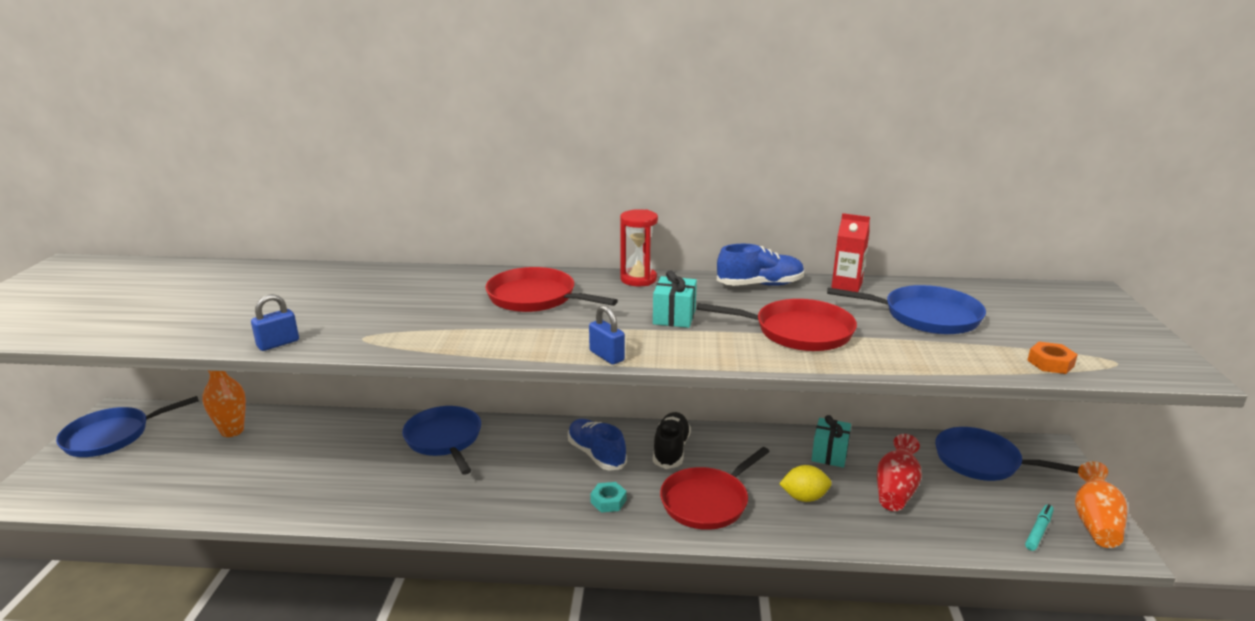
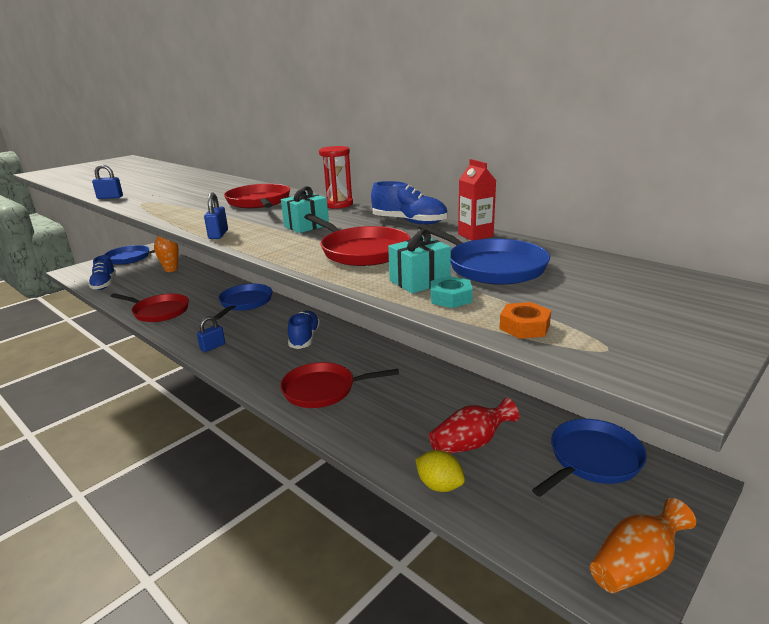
camera: 40 degrees right, 0 degrees up
(145, 493) = (104, 284): none -> blue shoe
(334, 497) = (159, 311): none -> red pan
(502, 510) = (213, 347): none -> blue padlock
(608, 501) = (269, 365): turquoise nut -> turquoise nut (451, 298)
(671, 450) = (351, 352): black shoe -> none
(804, 497) = (390, 416): yellow lemon -> yellow lemon (439, 485)
(829, 454) = (458, 398): turquoise gift -> turquoise gift (419, 281)
(981, 461) = (592, 459): blue pan -> blue pan turned 75 degrees clockwise
(1038, 531) = (555, 538): turquoise marker -> none

